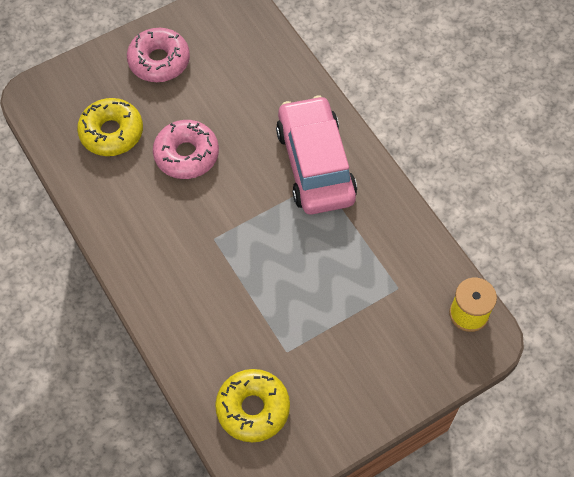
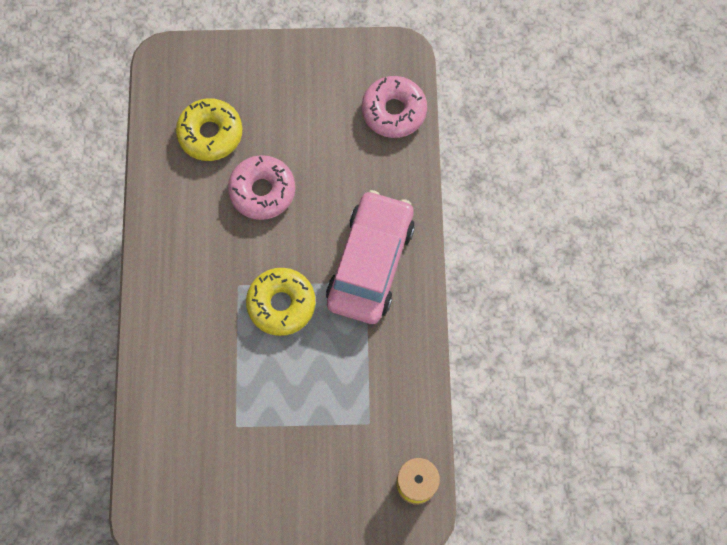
camera: 30 degrees right, 10 degrees up
(159, 61) = (293, 83): pink donut -> pink donut (394, 111)
(253, 408) = (177, 461): yellow donut -> yellow donut (281, 304)

